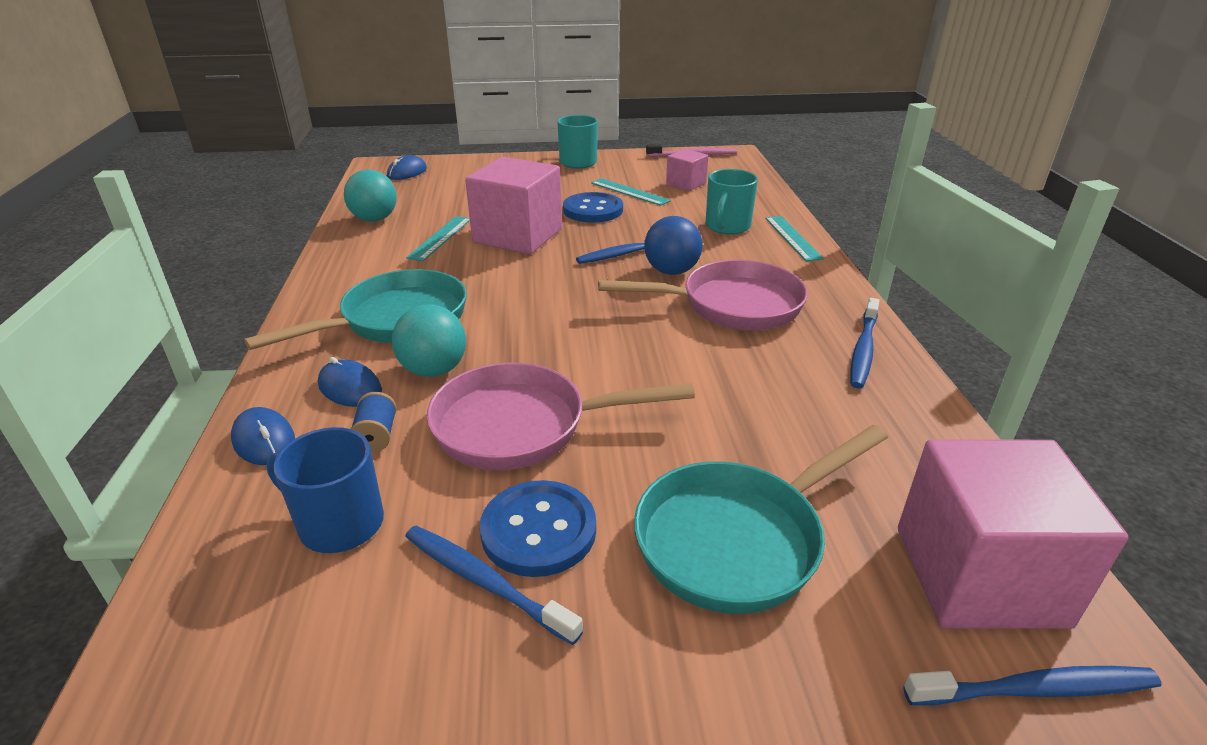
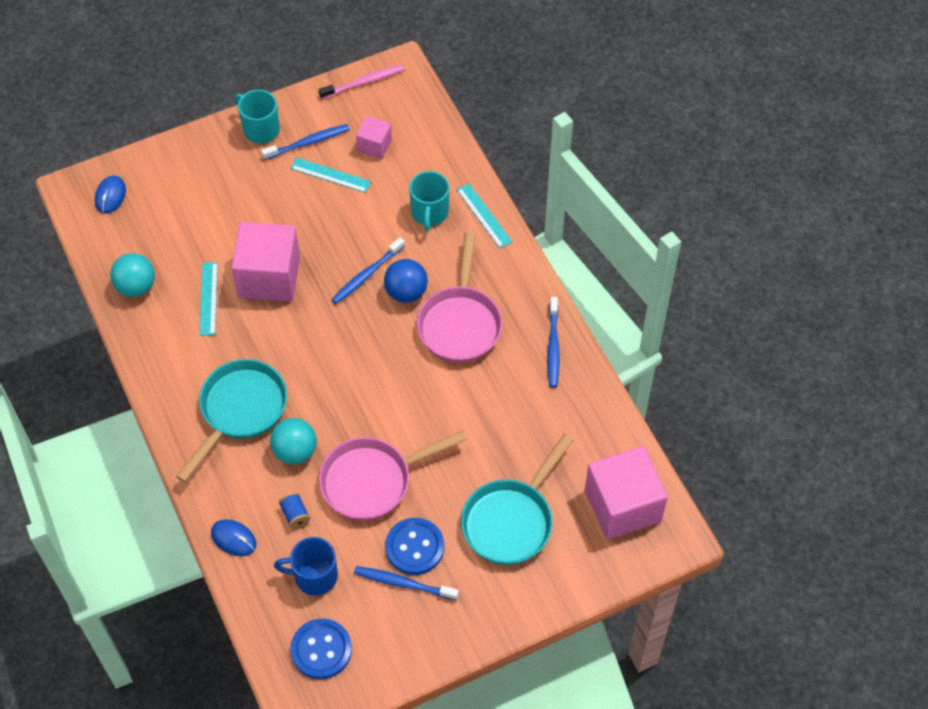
camera: 20 degrees left, 25 degrees up
(350, 388) = (253, 483): blue mouse -> none
(593, 210) = (312, 217): blue button -> blue button (321, 650)
(732, 305) = (460, 323): pink pan -> pink pan turned 120 degrees clockwise
(1035, 690) = (644, 556): blue toothbrush -> blue toothbrush (308, 142)

